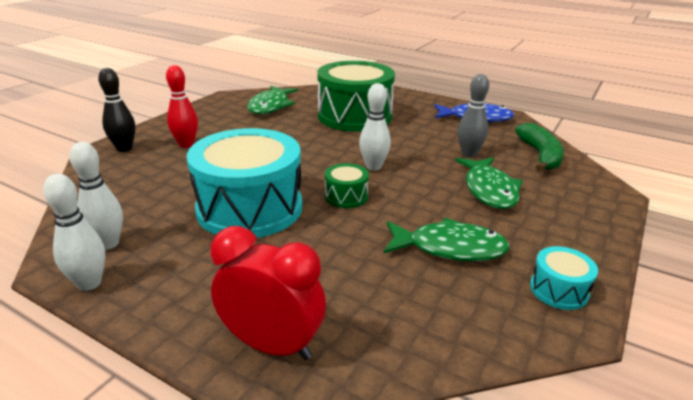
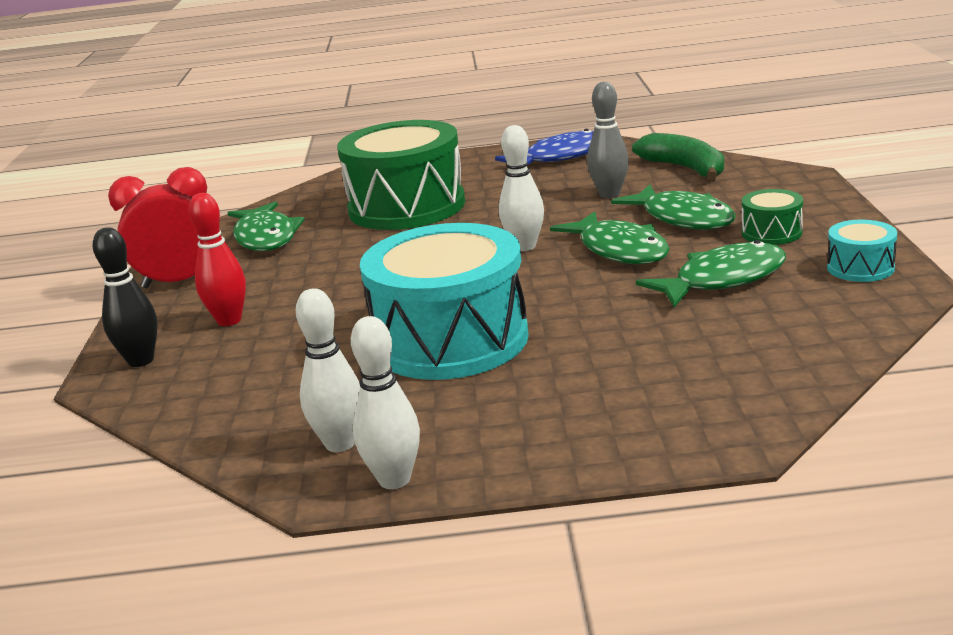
camera: 30 degrees left, 5 degrees down
(272, 345) = (685, 420): red clock -> red clock (180, 282)
(346, 196) = (543, 284): green drum -> green drum (771, 233)
(420, 194) = (619, 250): none -> green fish

